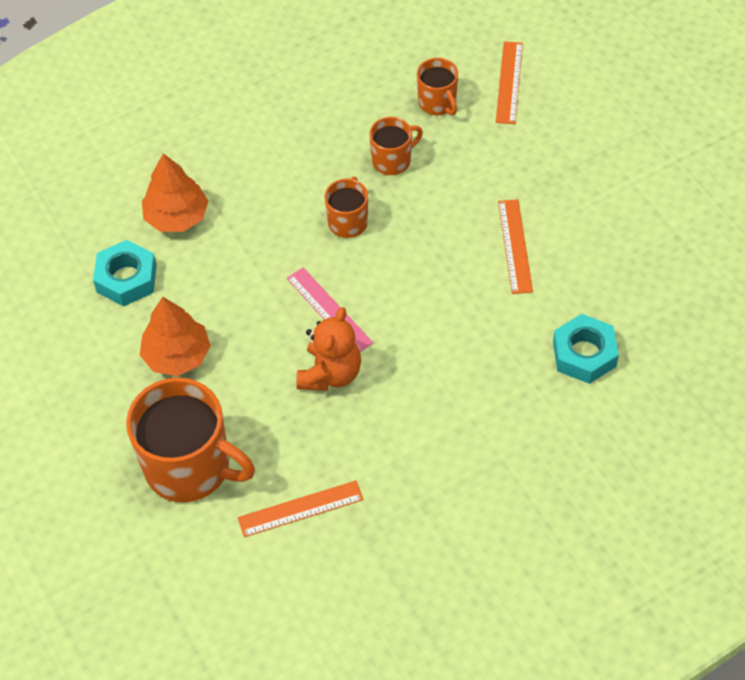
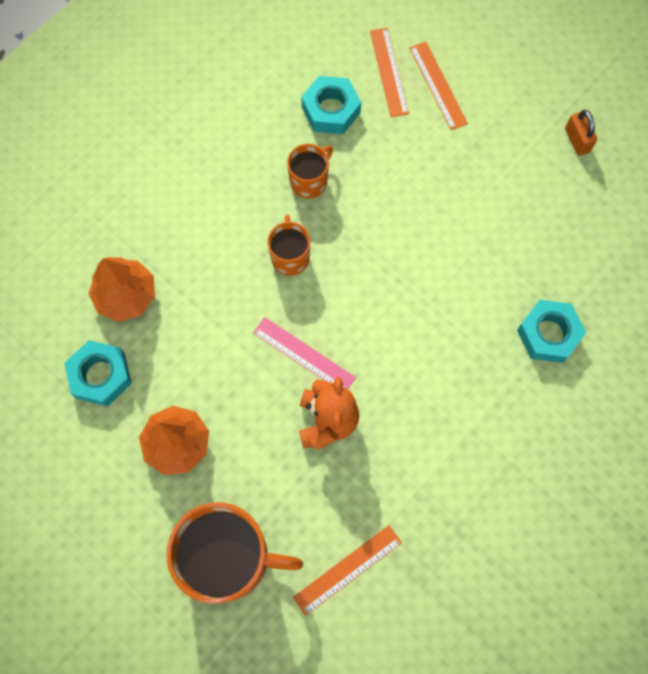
camera: 20 degrees left, 15 degrees up
(438, 103) = (331, 110): orange mug -> turquoise nut
(514, 246) = (450, 241): orange ruler -> orange ruler (437, 85)
(681, 187) = (577, 140): none -> orange padlock

